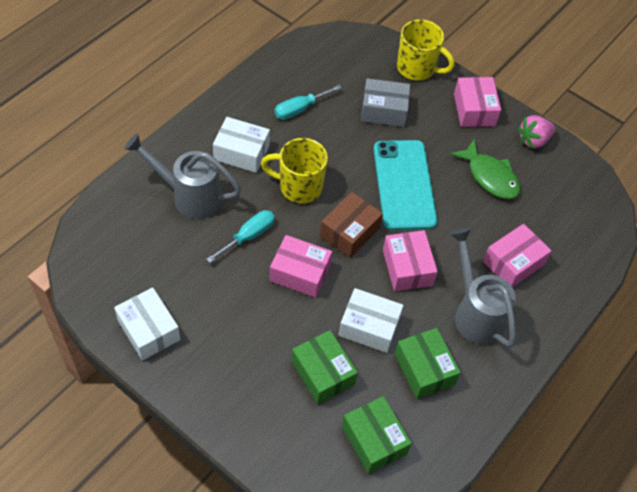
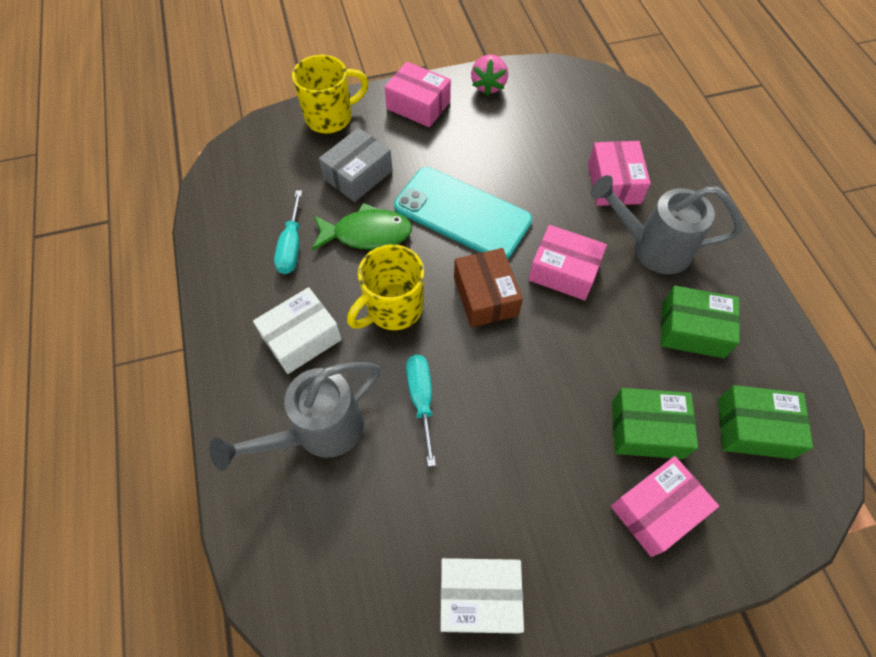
camera: 50 degrees left, 5 degrees up
(300, 273) = (506, 375): pink box -> pink box (656, 510)
(369, 327) = (614, 349): white box -> none
(490, 176) = (504, 141): green fish -> green fish (367, 234)

